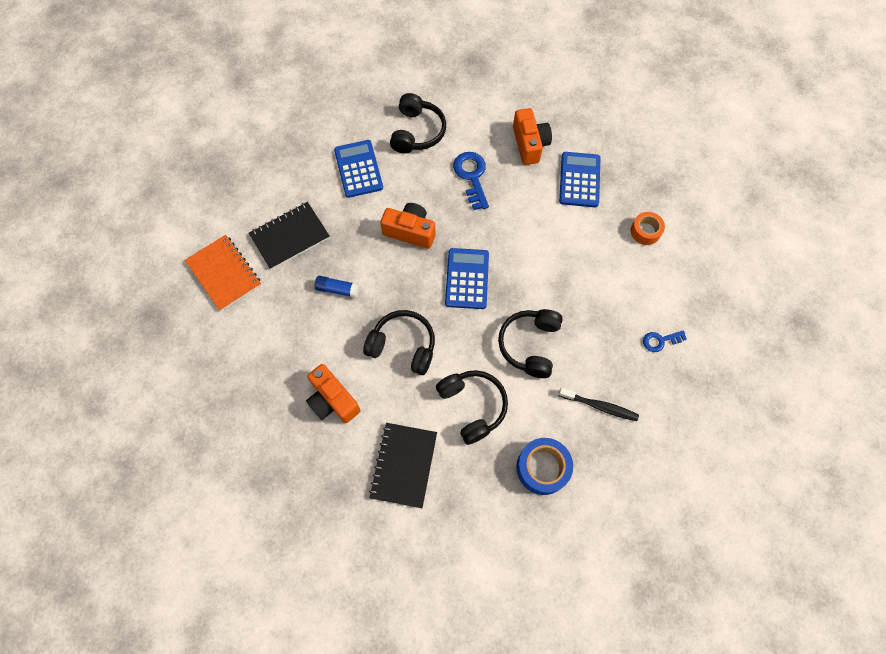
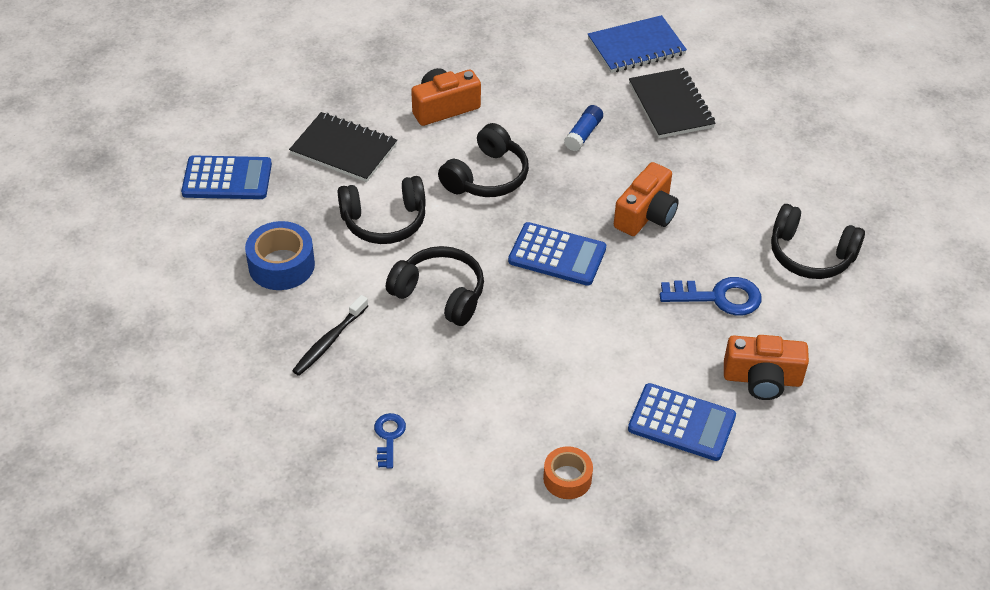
camera: 105 degrees right, 20 degrees down
(224, 273) = (636, 47): orange notebook -> blue notebook
(358, 169) = (759, 183): blue calculator -> blue calculator (227, 179)

